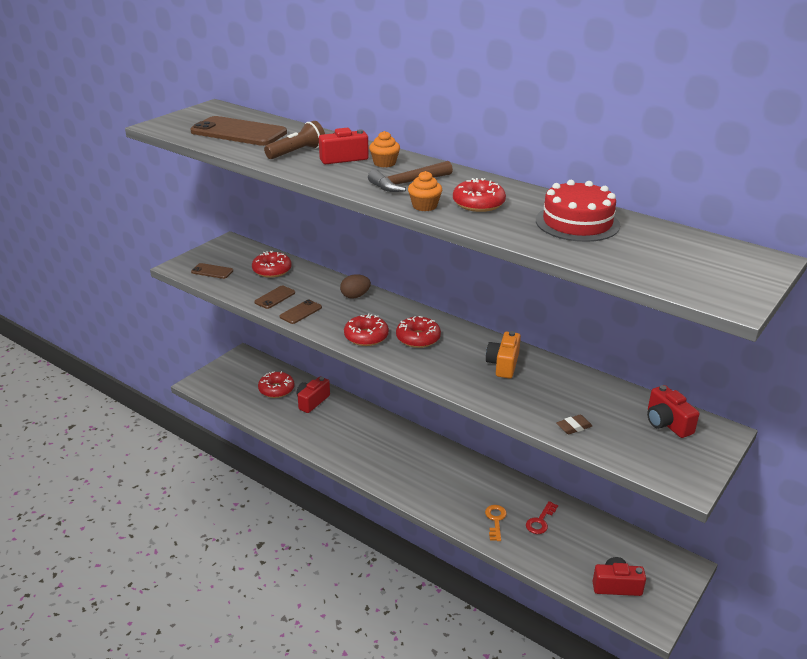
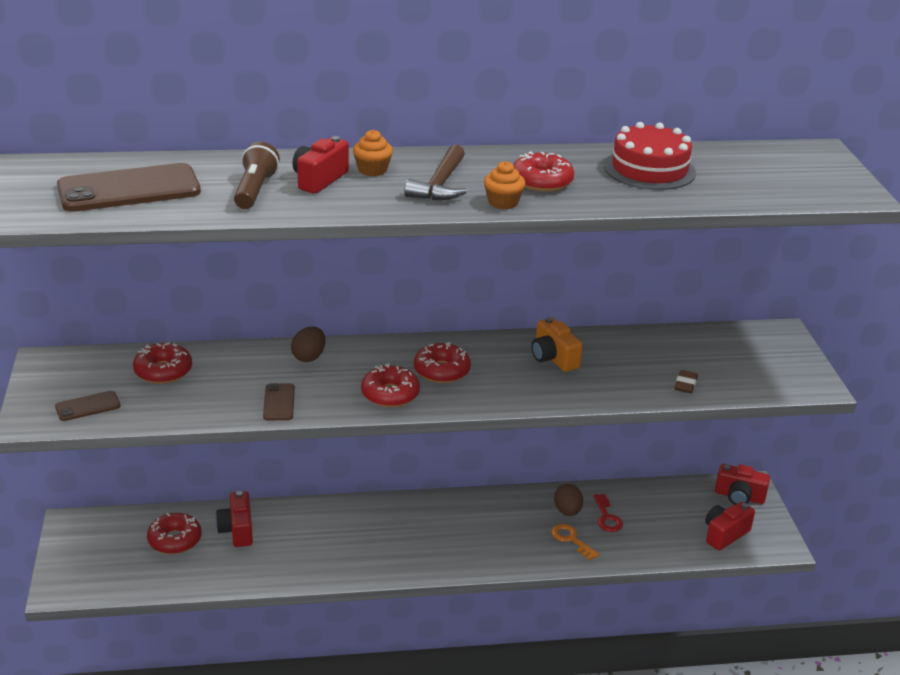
camera: 45 degrees left, 0 degrees up
(275, 297) = (221, 400): brown phone -> none
(517, 501) = (567, 511): none -> brown egg
(667, 423) = (740, 345): red camera -> red camera (739, 497)

